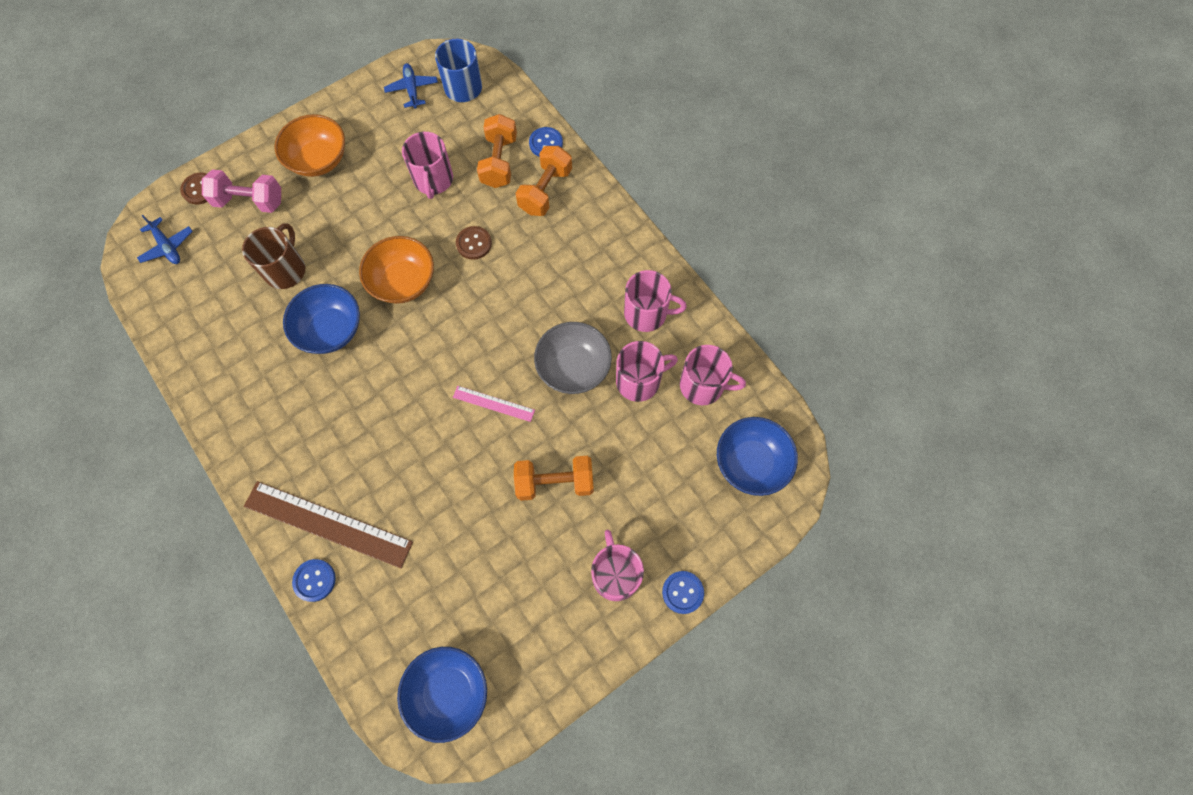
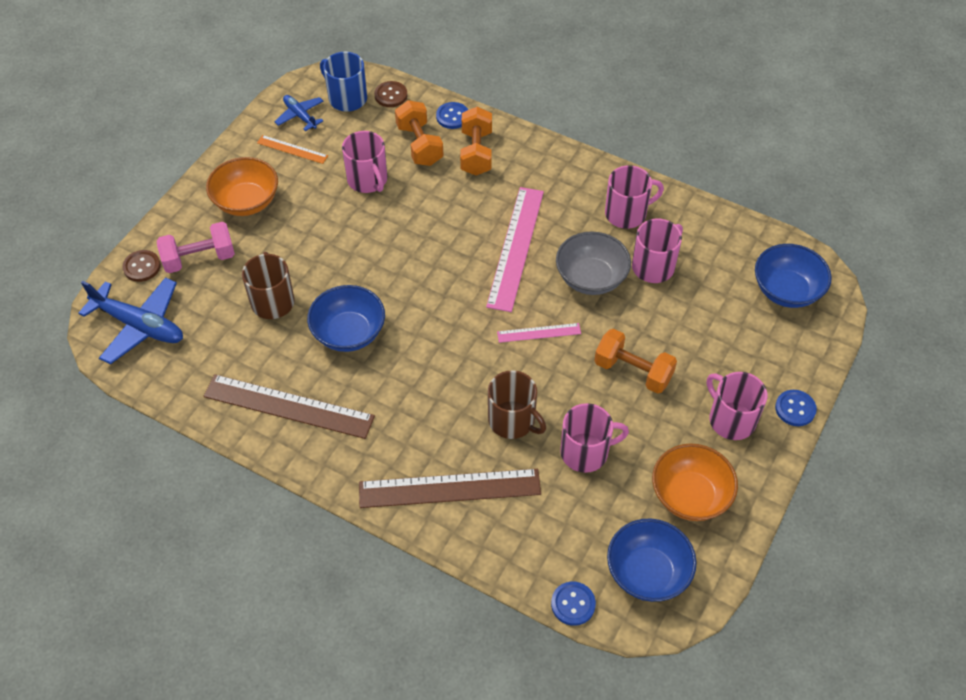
camera: 25 degrees left, 15 degrees down
(167, 246) = (140, 325): blue plane -> blue plane, size x1.79
(242, 380) = (288, 406): none -> brown ruler
(314, 580) = (467, 539): blue button -> blue button (573, 604)
(386, 121) = (292, 149): none -> orange ruler
(403, 281) = (392, 269): orange bowl -> orange bowl (690, 495)
(419, 482) = (512, 420): none -> brown mug
(474, 243) = (438, 216): brown button -> brown button (391, 95)
(524, 306) = (516, 248): none -> pink ruler
(555, 482) = (633, 371): orange dumbbell -> orange dumbbell turned 60 degrees clockwise
(703, 385) = (709, 249): pink mug -> pink mug (585, 452)

